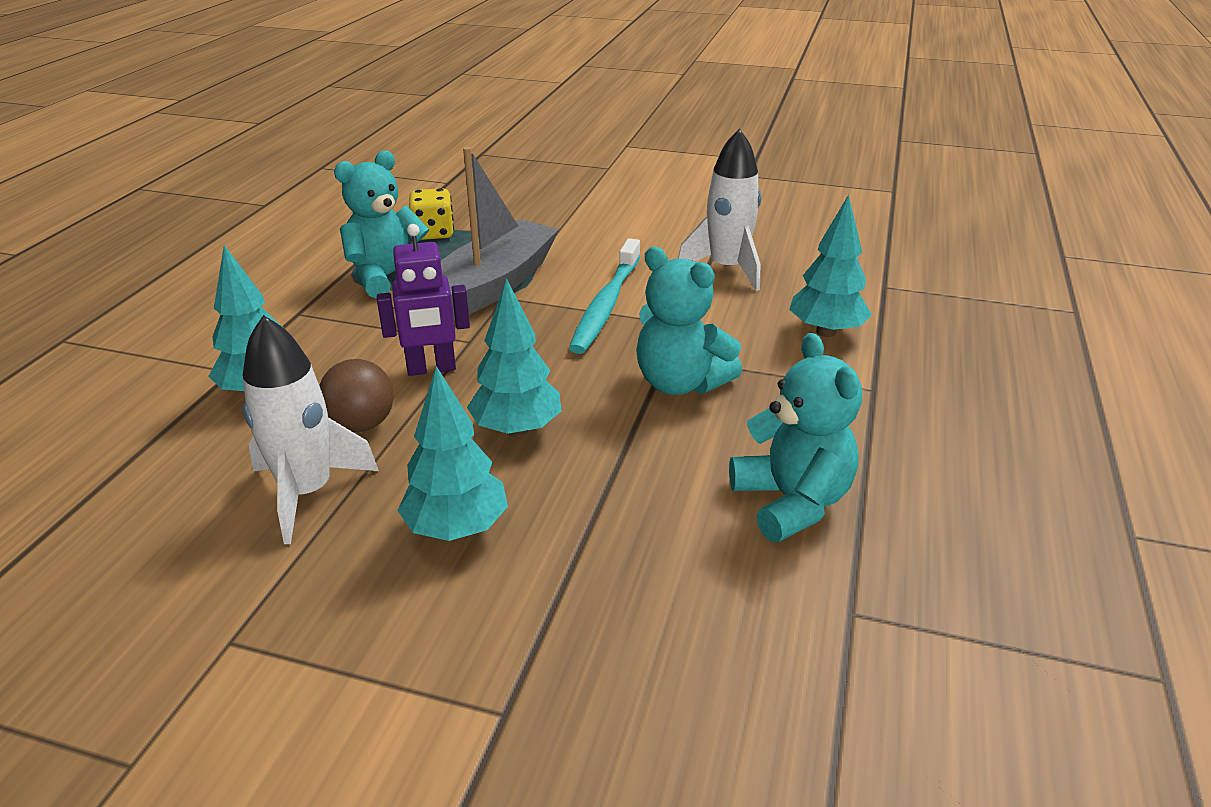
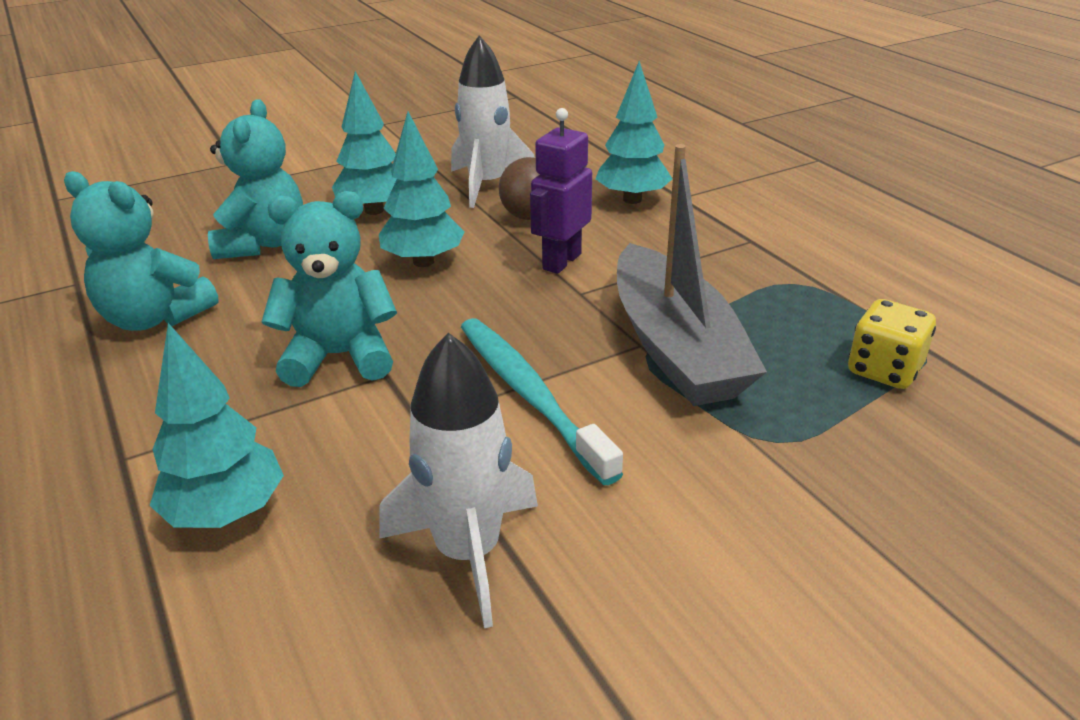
camera: 135 degrees right, 0 degrees up
(387, 277) = (777, 300): turquoise teddy bear -> turquoise teddy bear (263, 243)

